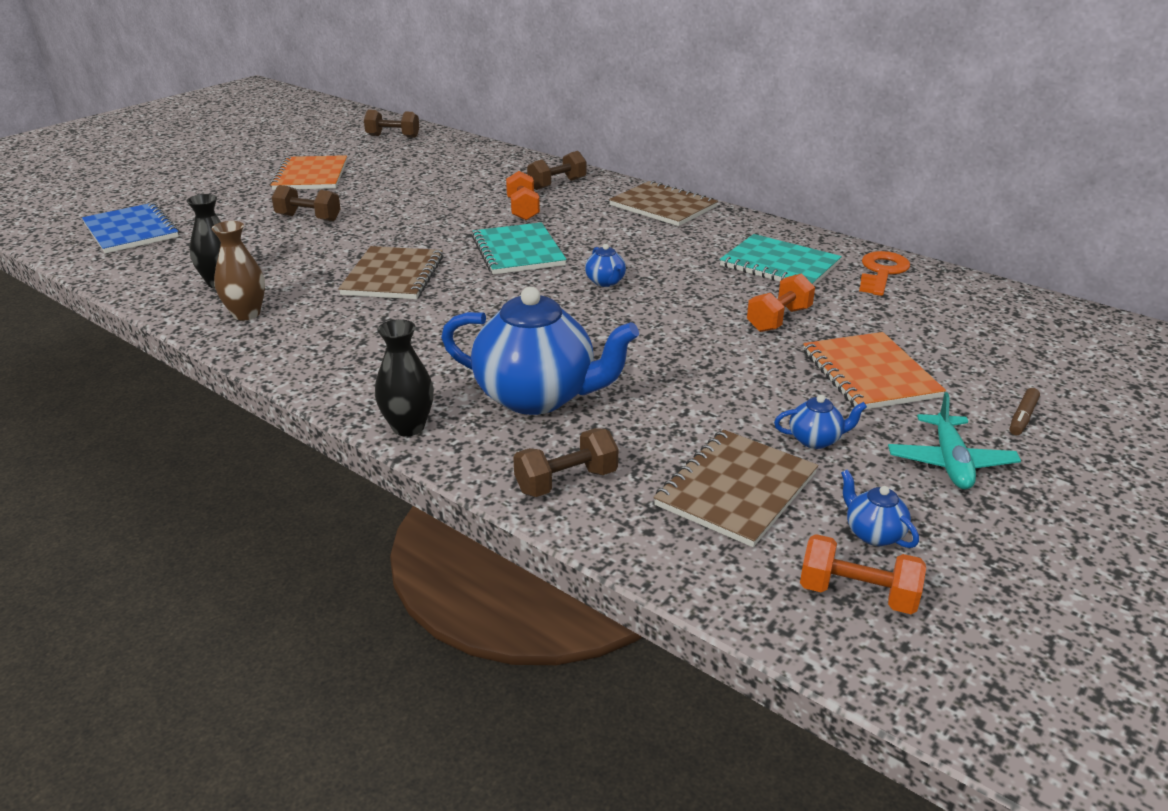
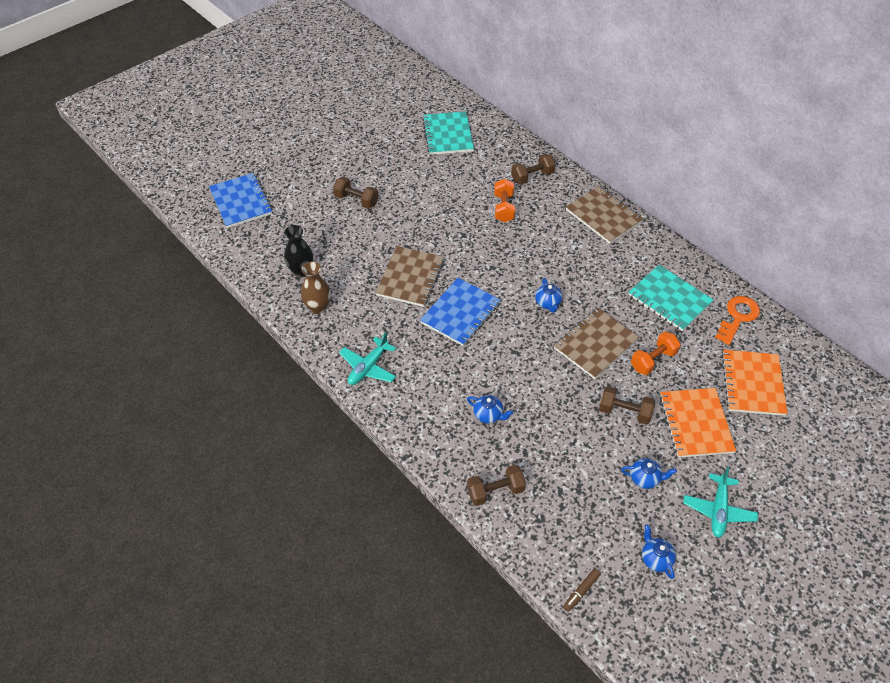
camera: 10 degrees right, 20 degrees up
(310, 176) = (358, 144): orange notebook -> orange notebook (752, 384)
(329, 365) = (368, 367): none -> turquoise plane
(393, 136) = (418, 94): brown dumbbell -> brown dumbbell (624, 412)
(408, 427) = (411, 431): black vase -> none
(475, 301) = (460, 313): none -> blue notebook
(518, 251) = (494, 260): turquoise notebook -> turquoise notebook (447, 135)
(537, 397) = (488, 415): blue teapot -> blue teapot, size x0.41
(736, 489) = (588, 512): brown notebook -> brown notebook (595, 344)
(857, 594) = (633, 600): orange dumbbell -> none
(1022, 417) = (777, 478): brown marker -> brown marker (581, 591)

